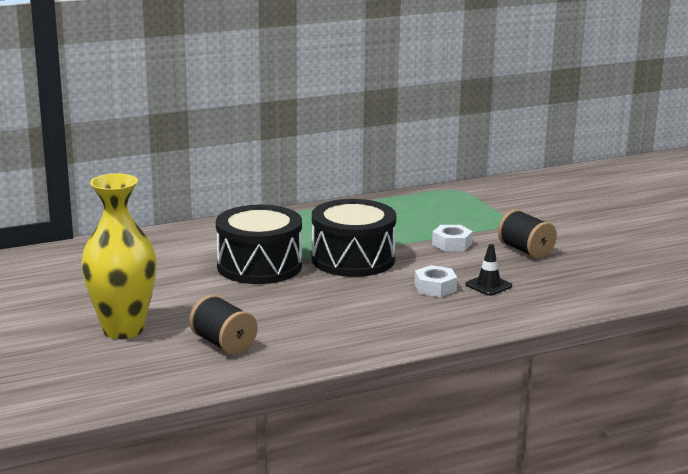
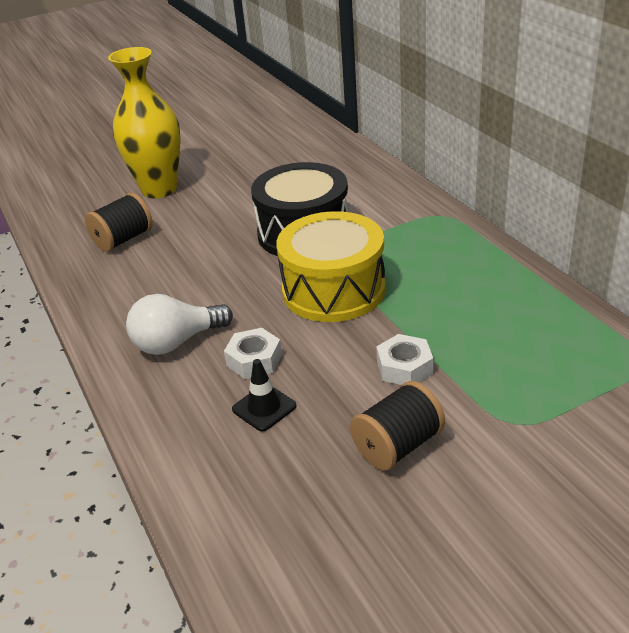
camera: 90 degrees right, 15 degrees up
(353, 259) = (333, 290): black drum -> yellow drum
(406, 315) = (177, 342): none -> white light bulb

